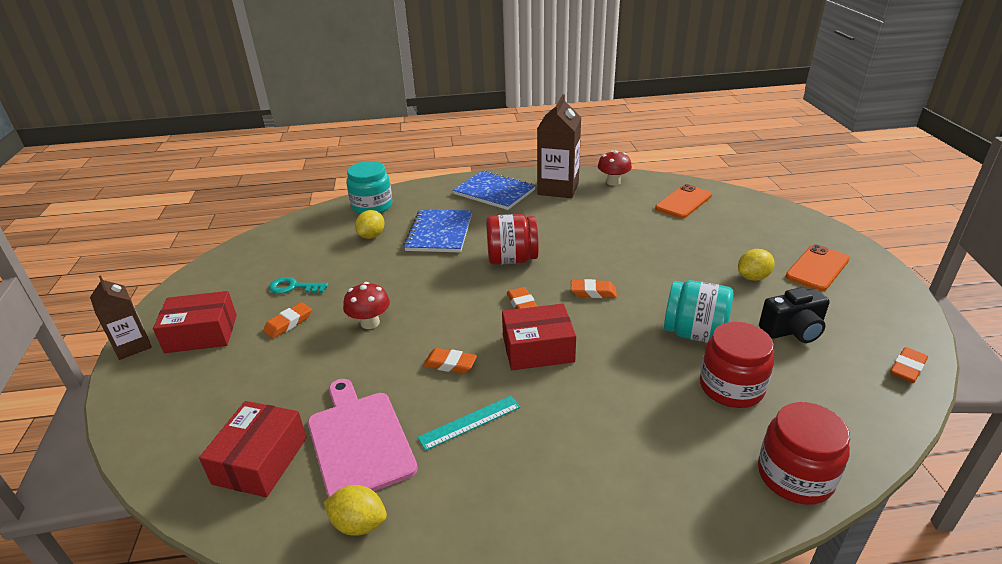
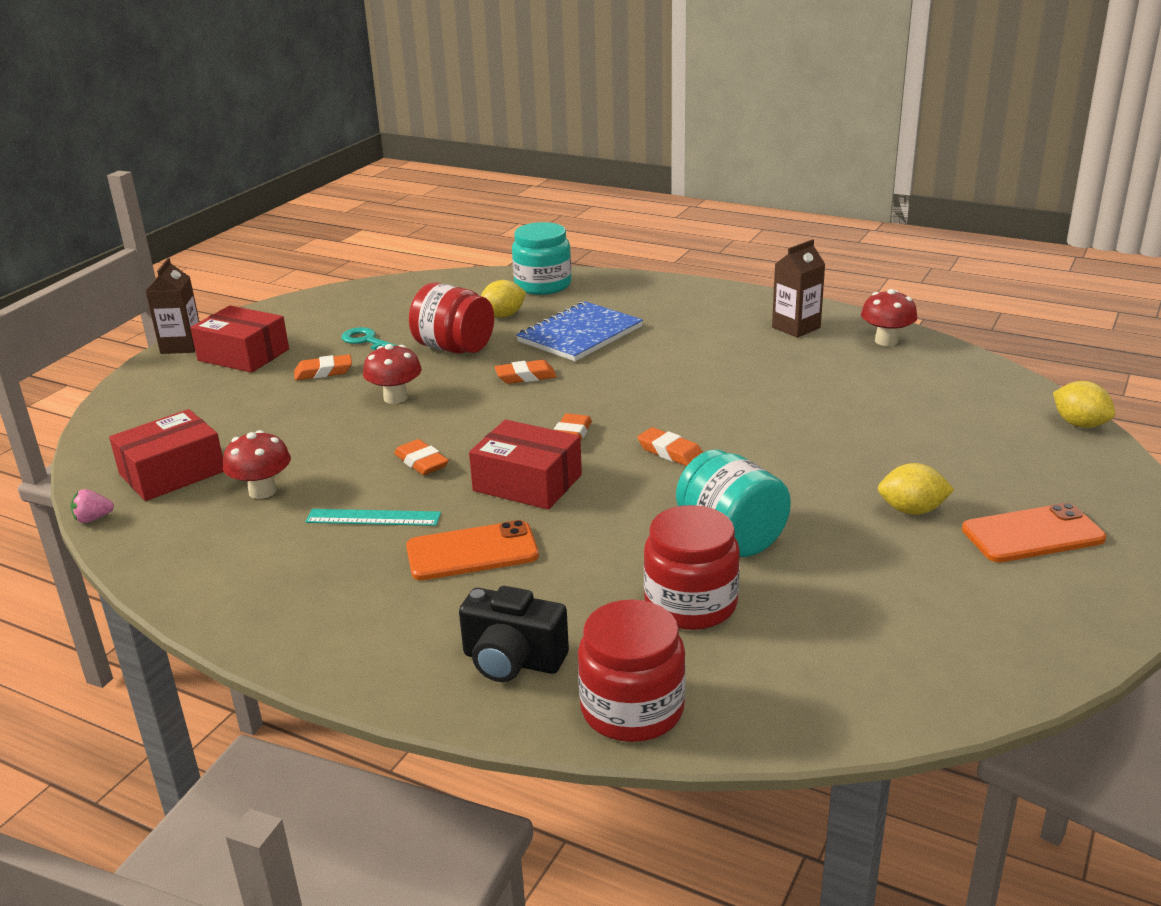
camera: 35 degrees right, 5 degrees down
(236, 538) = (93, 519): none -> pink strawberry
(359, 441) = (262, 491): pink cutting board -> red mushroom
(359, 524) = (186, 551): yellow lemon -> yellow lemon (1079, 424)
(494, 192) = (706, 309): blue notebook -> none
(512, 259) = (624, 387): red jar -> red jar (454, 348)
(558, 188) = (796, 327): brown carton -> brown carton, size x0.62
(683, 202) = (954, 394): orange phone -> orange phone (472, 552)
(792, 331) = (868, 585): black camera -> black camera (512, 661)
(907, 368) = (968, 686): orange eraser -> orange eraser (525, 376)

